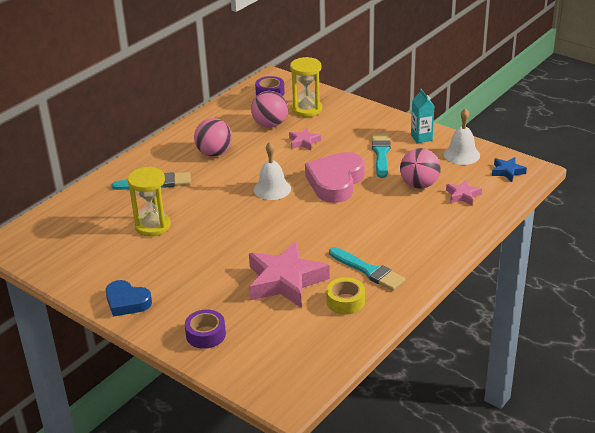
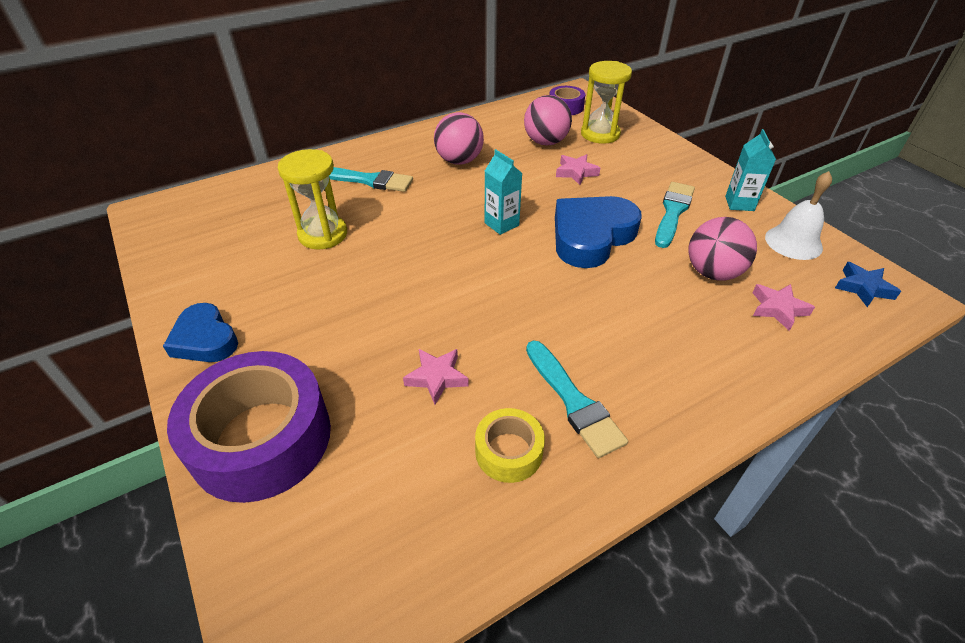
camera: 20 degrees right, 10 degrees up
(206, 334) = (261, 438): purple tape -> purple tape, size x2.05
(272, 189) = (501, 224): white bell -> turquoise carton
(285, 281) = (436, 377): pink star -> pink star, size x0.47
(335, 182) = (591, 236): pink heart -> blue heart

